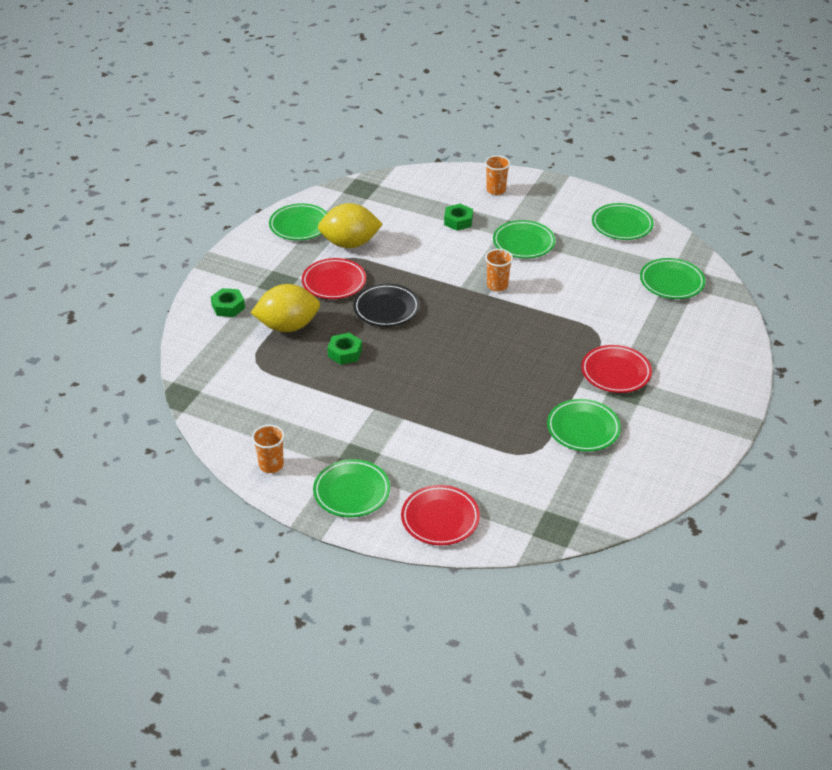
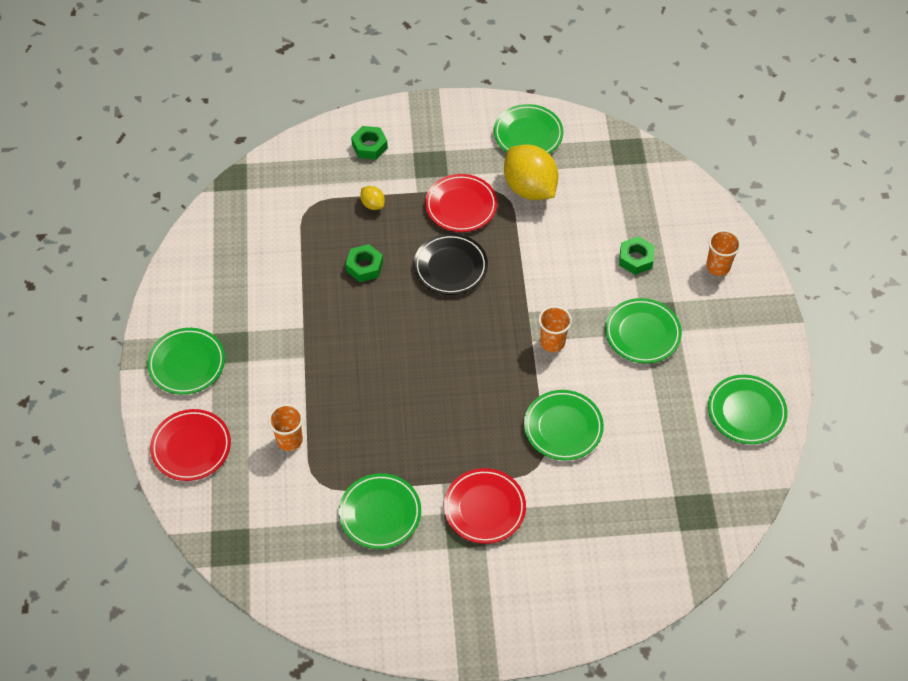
camera: 60 degrees right, 15 degrees up
(271, 465) = (186, 288): orange cup -> orange cup (289, 440)
(288, 326) = (373, 204): yellow lemon -> yellow lemon, size x0.44
(671, 282) = (676, 502): green plate -> green plate (563, 427)

